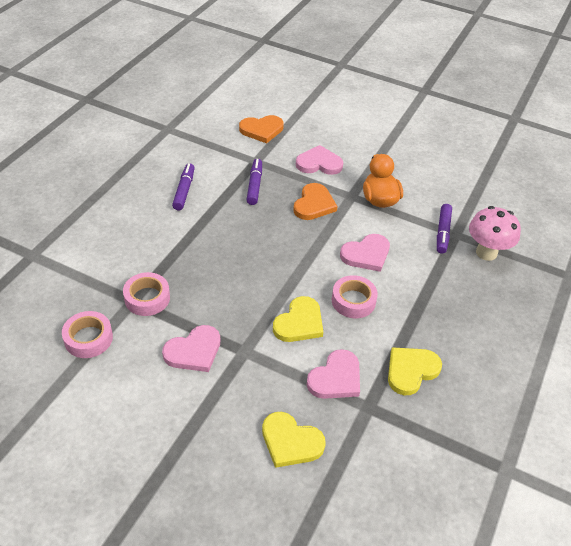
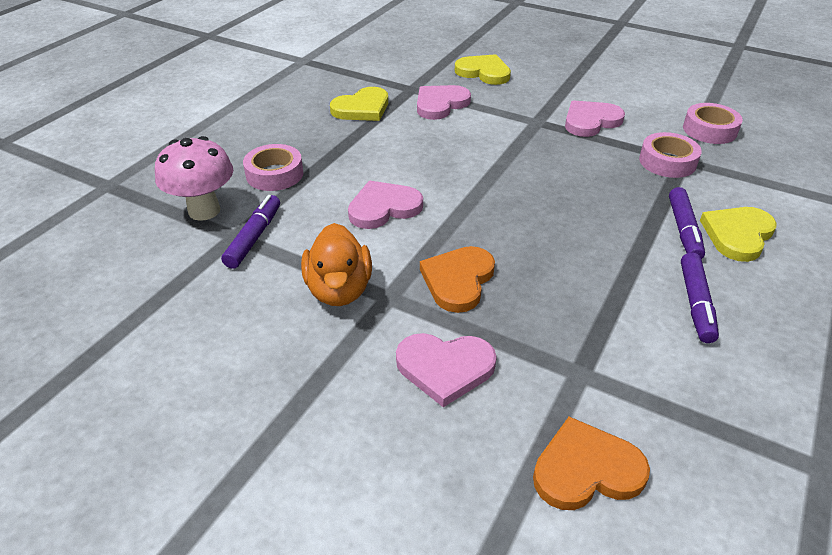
camera: 175 degrees left, 5 degrees down
(254, 185) = (570, 315): purple marker -> purple marker (683, 230)
(299, 323) = (478, 141): yellow heart -> yellow heart (737, 235)
(353, 301) = (412, 160): pink tape -> pink tape (274, 174)

